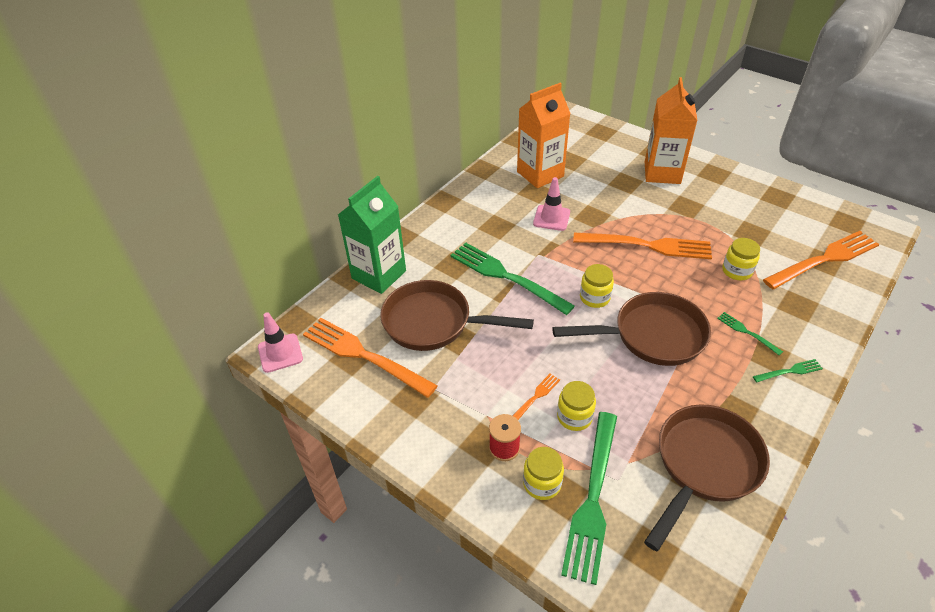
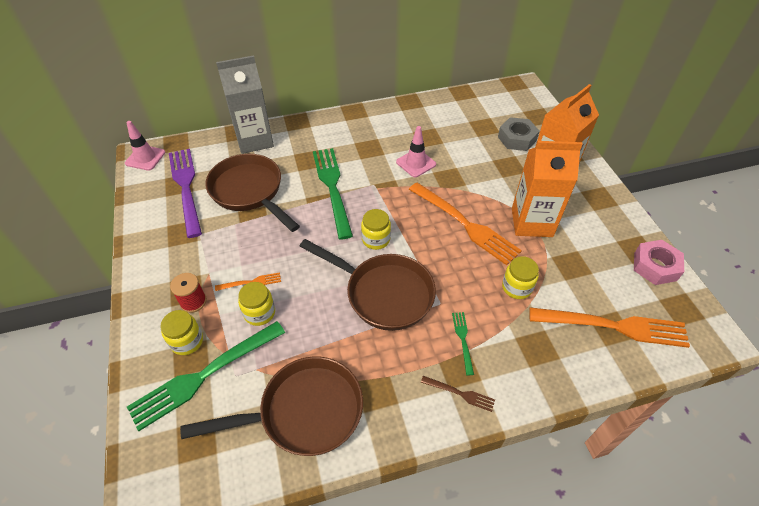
camera: 35 degrees right, 5 degrees up
(364, 356) = (186, 188): orange fork -> purple fork
(379, 275) = (254, 140): green carton -> grey carton
(540, 174) = (447, 126): orange carton -> orange carton (532, 222)
(606, 157) = (517, 139): none -> grey nut
(789, 371) = (460, 393): green fork -> brown fork
(801, 203) = (655, 266): none -> pink nut

